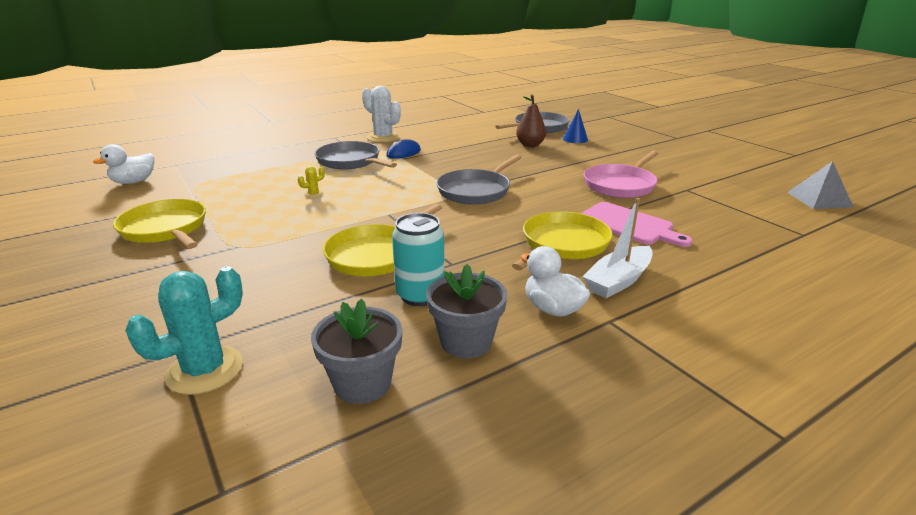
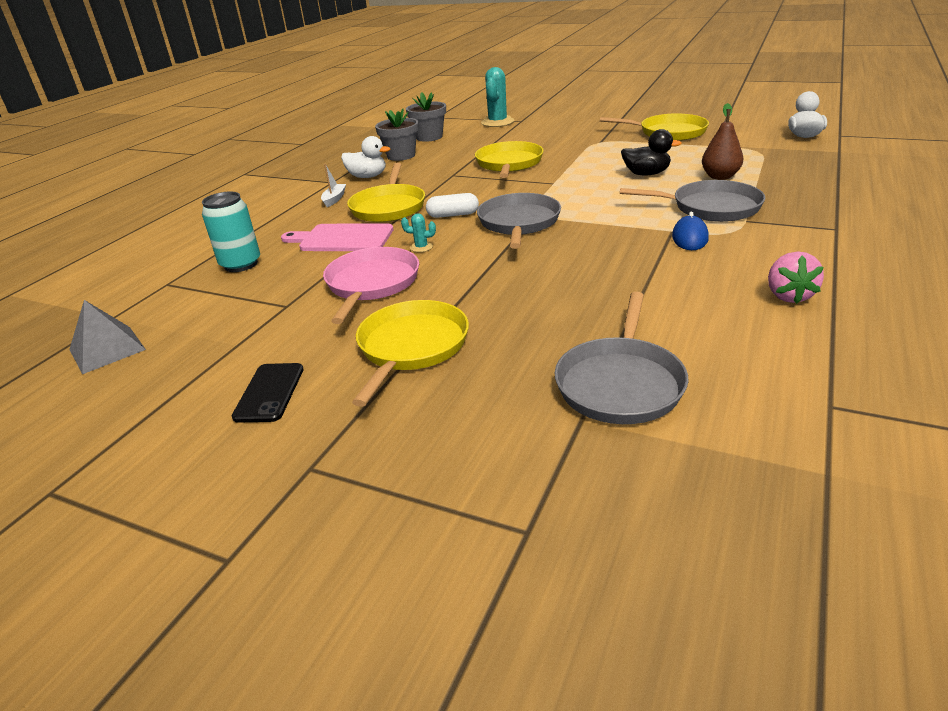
camera: 150 degrees right, 5 degrees up
(314, 194) = (646, 174): yellow cactus -> black duck
(383, 138) = (781, 251): white cactus -> none
(420, 295) = (448, 160): turquoise can -> turquoise can (241, 264)
(426, 128) = (788, 296): none -> pink strawberry
(514, 214) = (453, 215): none -> white capsule
(530, 145) = (562, 318): brown pear -> brown pear (720, 177)
(567, 197) = (421, 247): none -> turquoise cactus
(575, 139) = (511, 368): blue cone -> none
(615, 154) = (411, 347): none -> yellow pan
(618, 281) = (334, 199): white boat -> white boat, size x0.59
(696, 157) = (269, 393): none -> black phone

